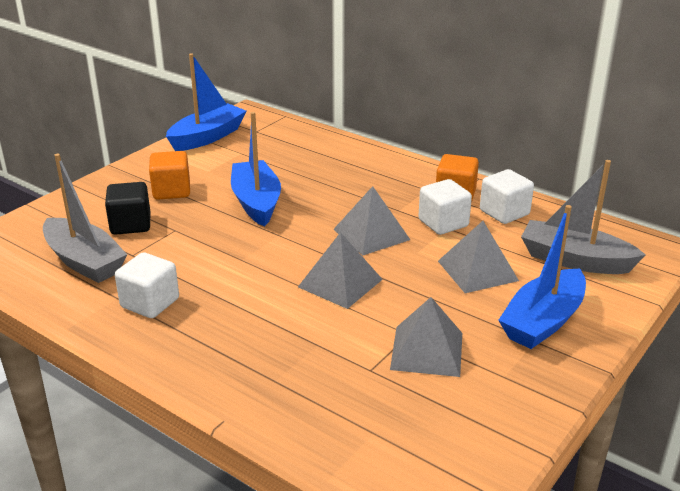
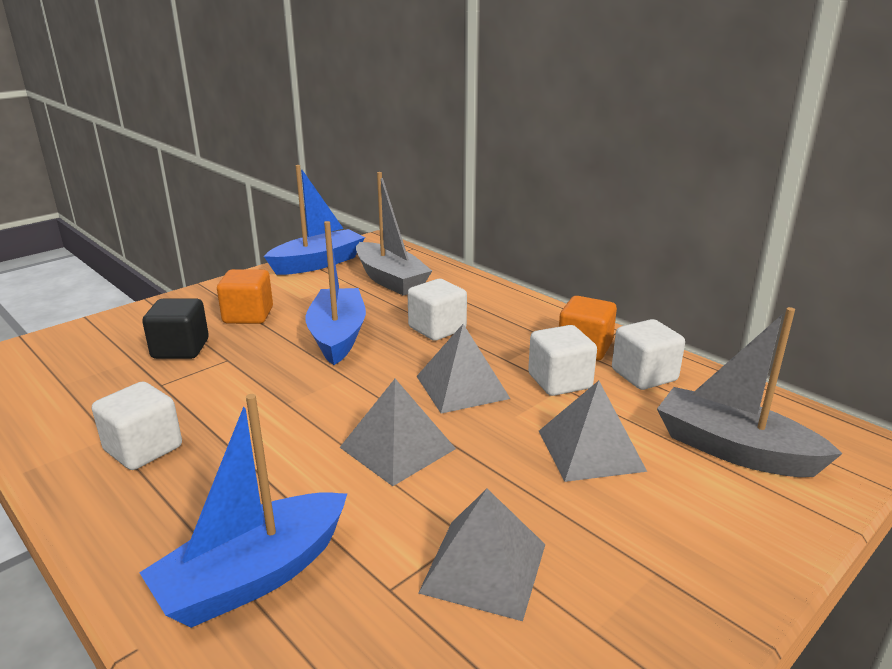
camera: 10 degrees right, 5 degrees down
(84, 261) = (101, 387): grey boat -> grey boat (390, 280)
(335, 189) = (437, 329): none -> white cube
(543, 321) = (673, 540): blue boat -> blue boat (254, 576)

